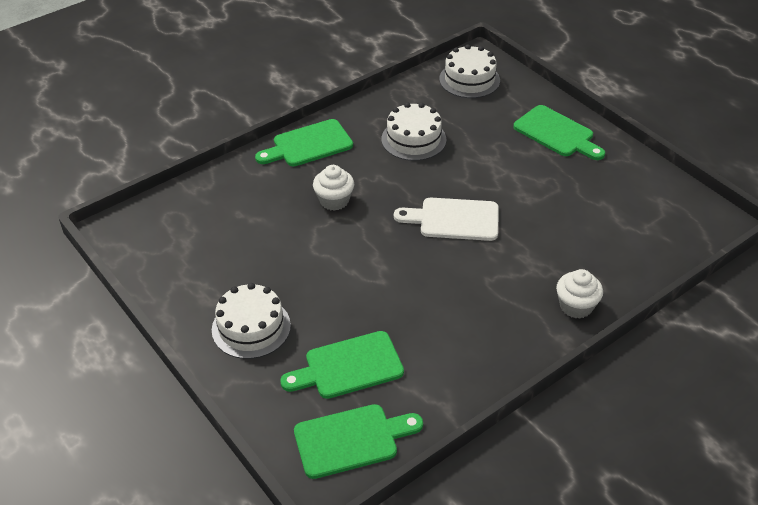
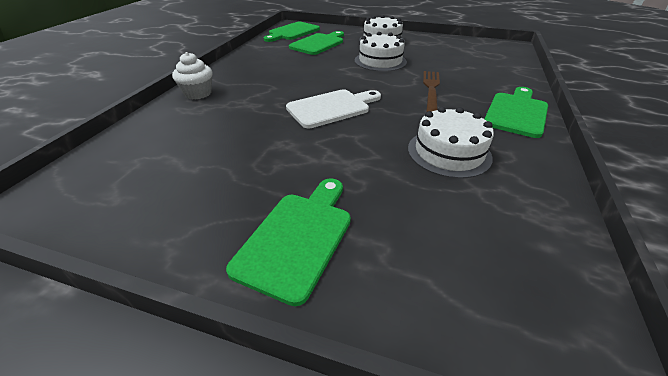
camera: 145 degrees right, 5 degrees down
(334, 200) = (431, 89): white cupcake -> brown fork
(469, 79) = (517, 279): white cake -> white cake (380, 61)
(556, 133) = (297, 238): green cutting board -> green cutting board turned 105 degrees clockwise

